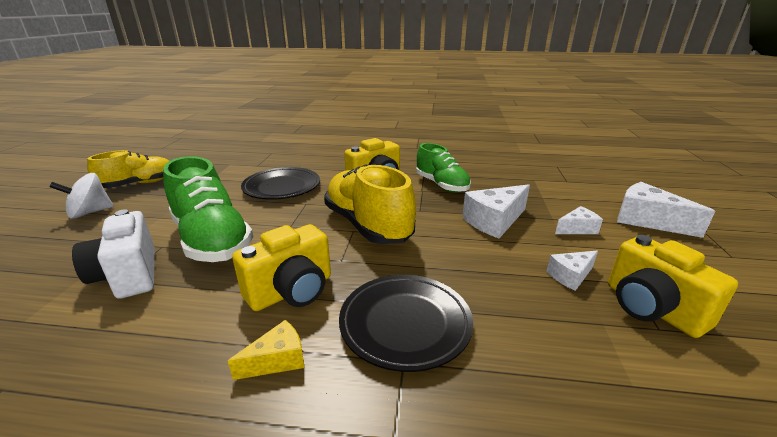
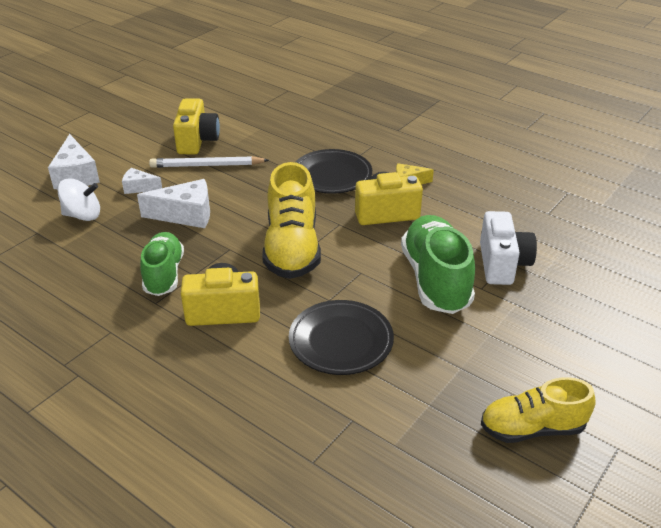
camera: 150 degrees left, 10 degrees up
(90, 213) = (574, 373): white spinning top -> white spinning top (83, 215)
(570, 276) = (206, 165): white cheese -> white pencil

